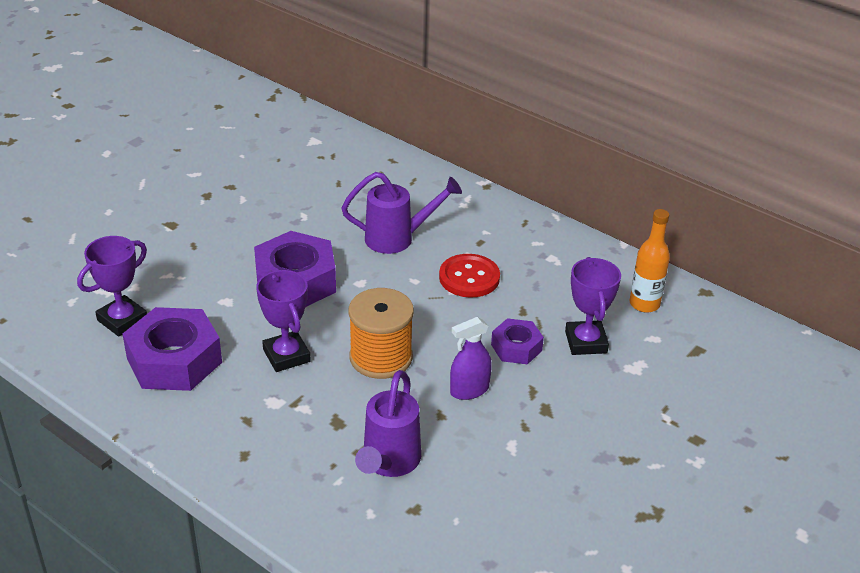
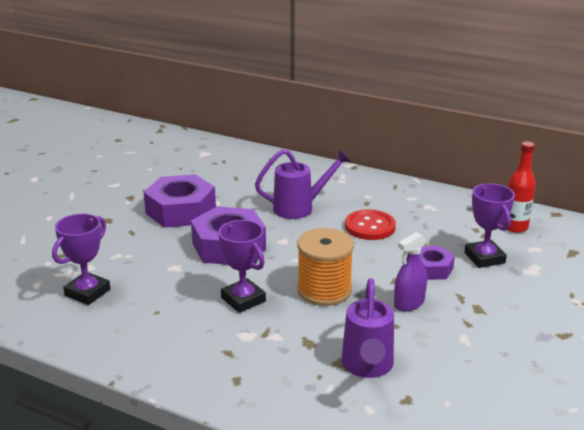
camera: 10 degrees left, 10 degrees down
(174, 360) = (145, 316): purple nut -> purple nut (181, 211)
(644, 304) = (515, 227): orange bottle -> red bottle

